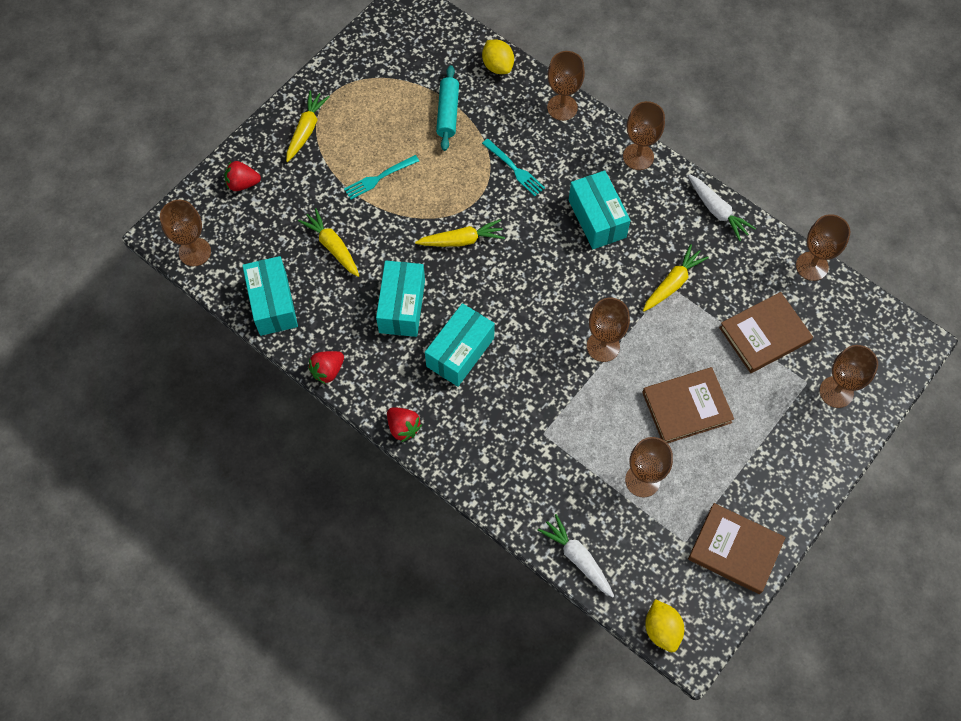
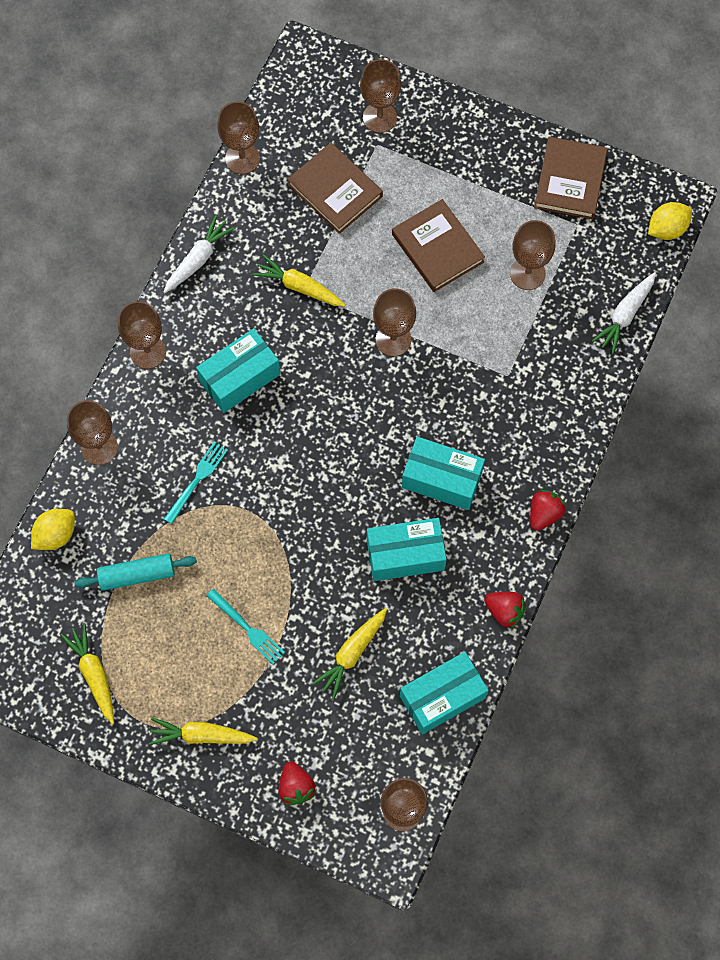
camera: 105 degrees left, 5 degrees up
(461, 240) = (305, 514): yellow carrot -> yellow carrot (94, 674)

